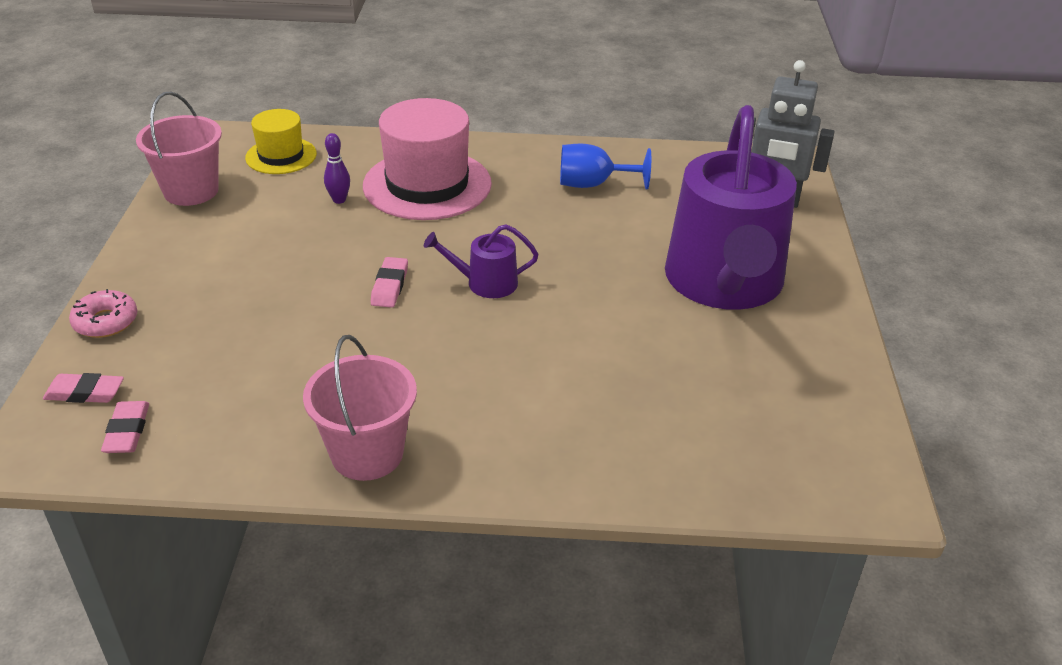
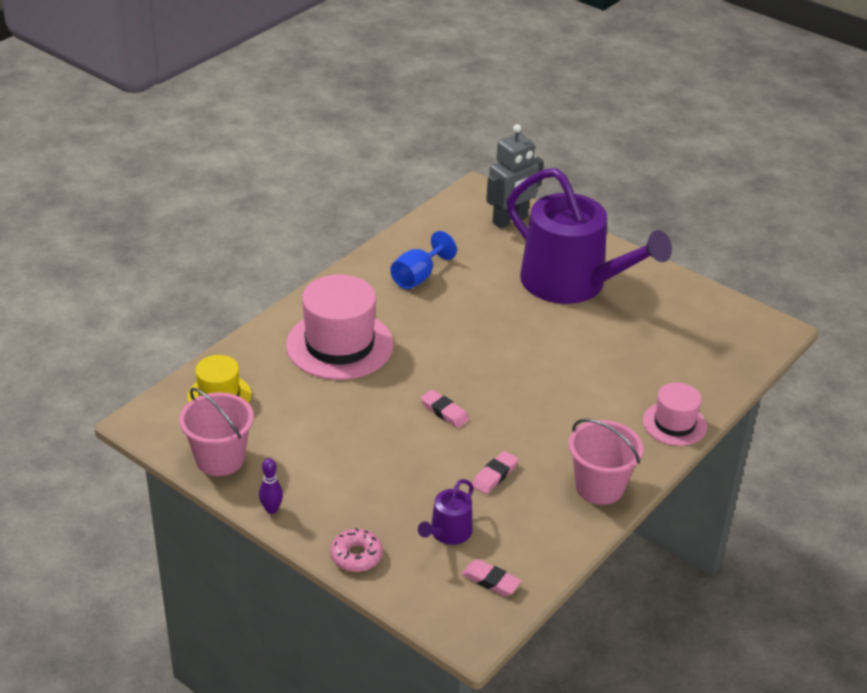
camera: 55 degrees left, 0 degrees up
(85, 393) = (431, 589): pink eraser -> pink eraser (494, 475)
(339, 200) = (315, 392): purple bowling pin -> purple bowling pin (271, 509)
(485, 283) = (481, 371): purple watering can -> purple watering can (448, 533)
(556, 473) = (674, 424): none -> pink hat

